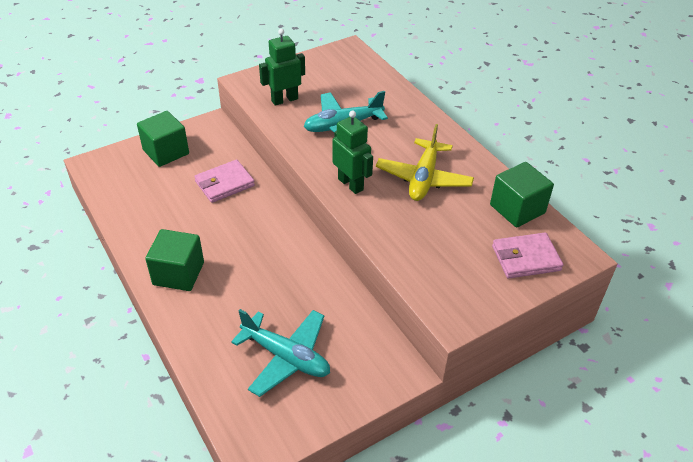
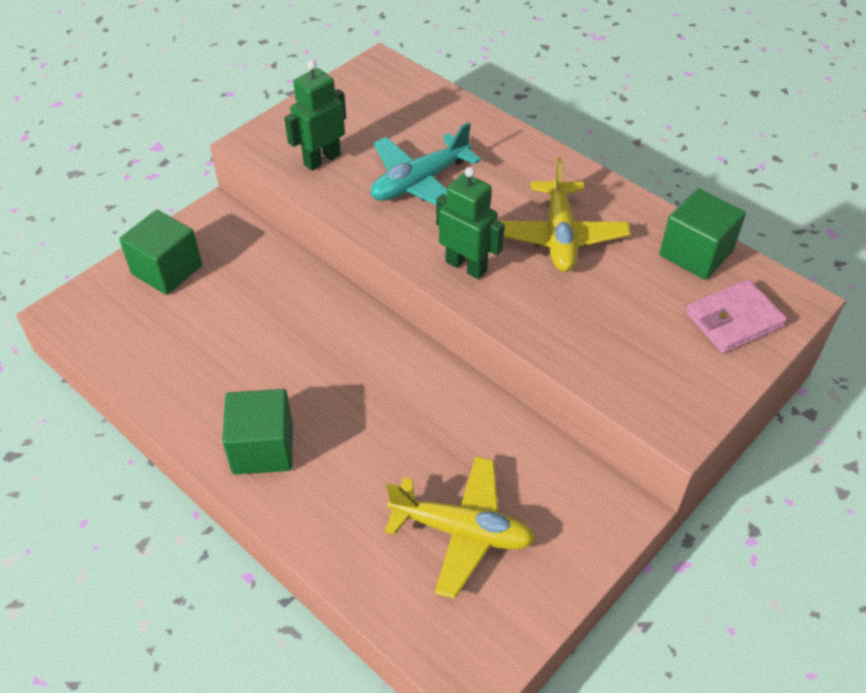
camera: 15 degrees left, 5 degrees up
(224, 183) = (272, 299): pink wallet -> none
(286, 357) = (462, 531): turquoise plane -> yellow plane

